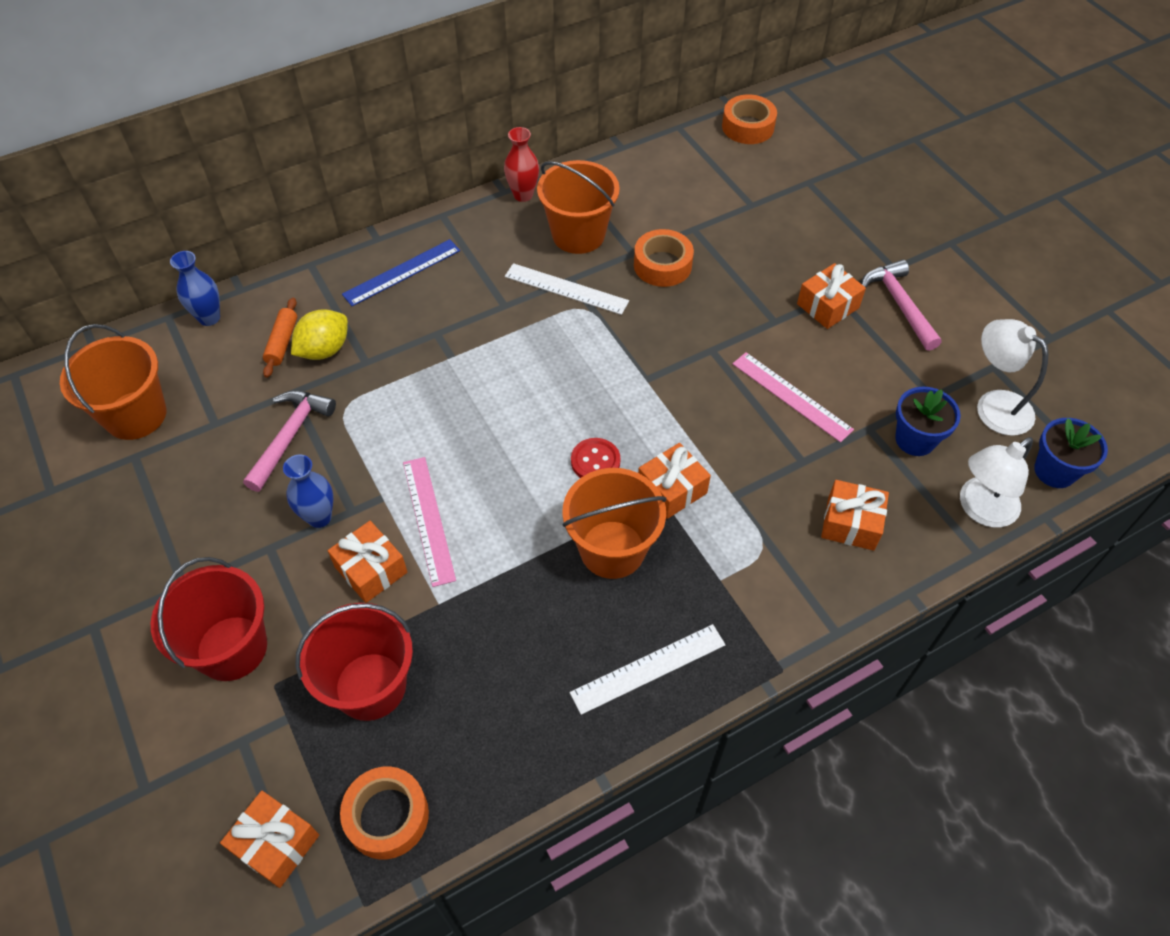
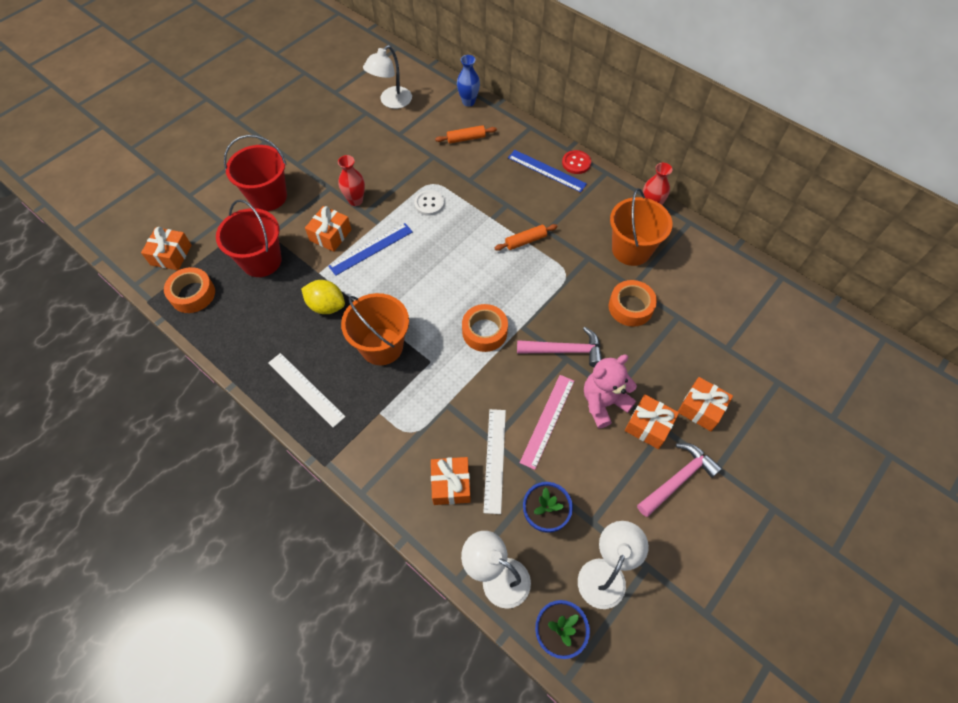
camera: 70 degrees right, 5 degrees up
(136, 415) = (391, 102): orange bucket -> white lamp
(290, 436) = (403, 168): pink hammer -> pink hammer (564, 350)
(319, 517) = (355, 200): blue vase -> red vase
(324, 350) = (469, 158): yellow lemon -> yellow lemon (326, 306)
(382, 422) = (429, 203): none -> white button
(428, 519) = (371, 249): pink ruler -> blue ruler
(510, 332) = (525, 241): none -> orange rolling pin
(566, 289) = (578, 258): white ruler -> white ruler (494, 459)
(595, 461) = (443, 318): red button -> red button (576, 163)
(672, 489) = (438, 366): orange gift -> orange gift (701, 408)
(748, 127) = (815, 323): orange tape -> orange tape (484, 332)
(785, 335) = (603, 403): none -> pink teddy bear

